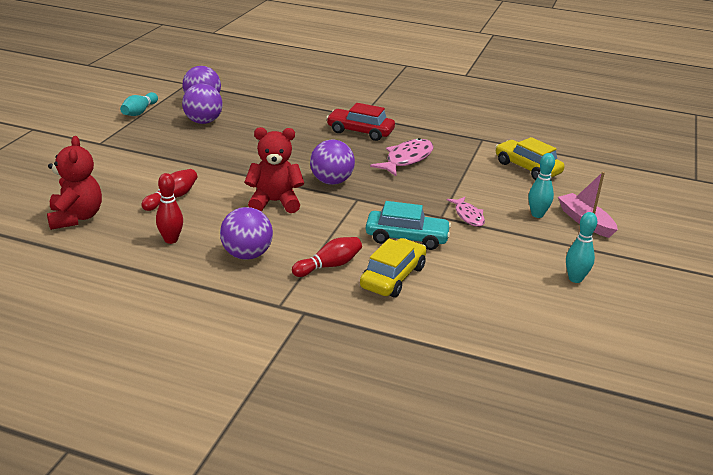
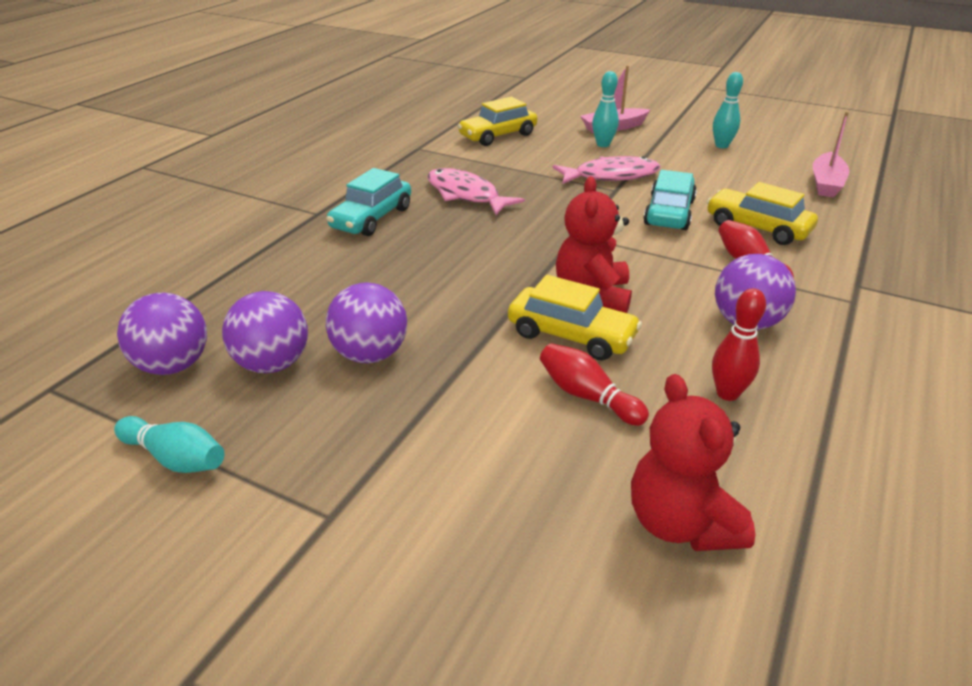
camera: 80 degrees left, 5 degrees up
(76, 218) = (680, 523): red teddy bear -> red teddy bear turned 105 degrees counterclockwise
(229, 194) = (571, 335): none -> yellow car
(331, 181) = (528, 249): purple ball -> purple ball (370, 354)
(360, 132) = (371, 218): red car -> turquoise car
(468, 216) = (611, 176): pink fish -> pink fish, size x1.62
(508, 332) = (826, 183): none -> pink boat

